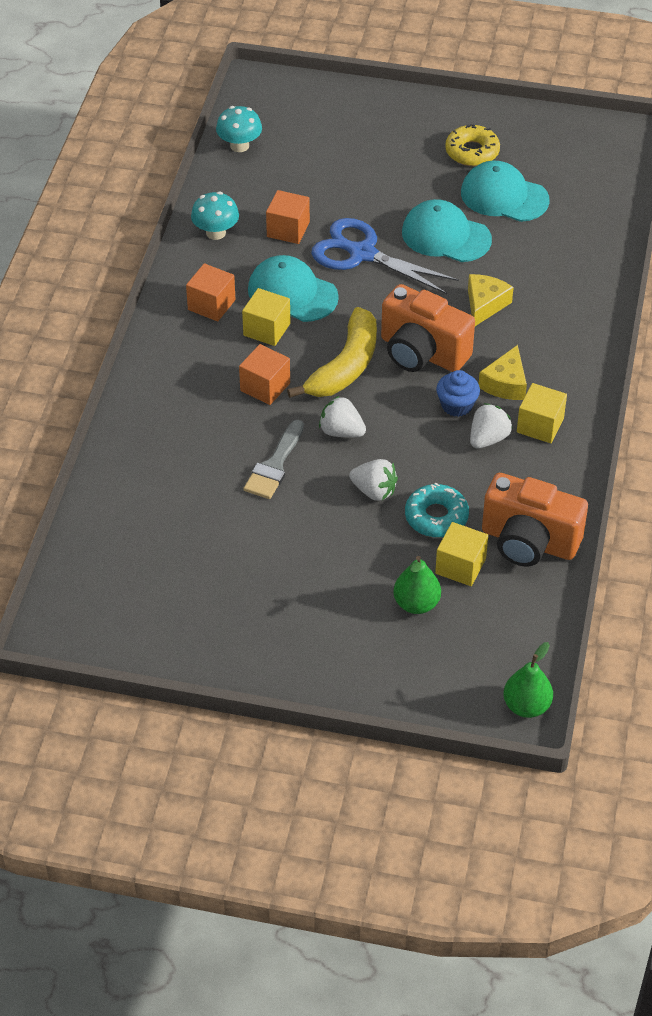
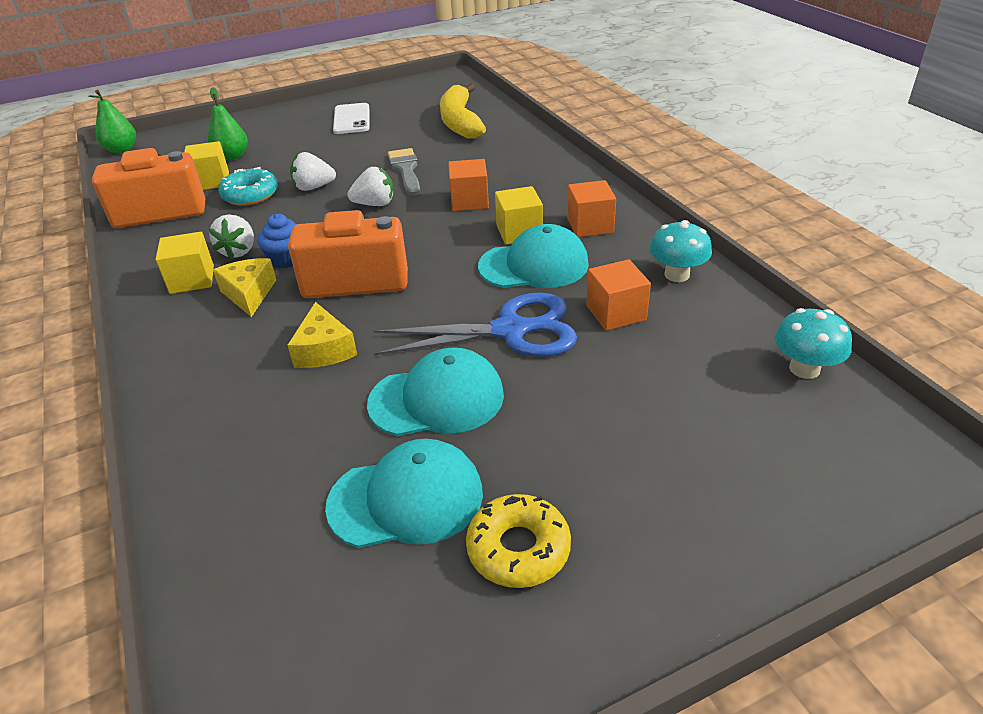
camera: 145 degrees right, 10 degrees down
(245, 602) = (352, 119): none -> white phone
(345, 366) = (418, 240): yellow banana -> yellow banana (460, 122)

